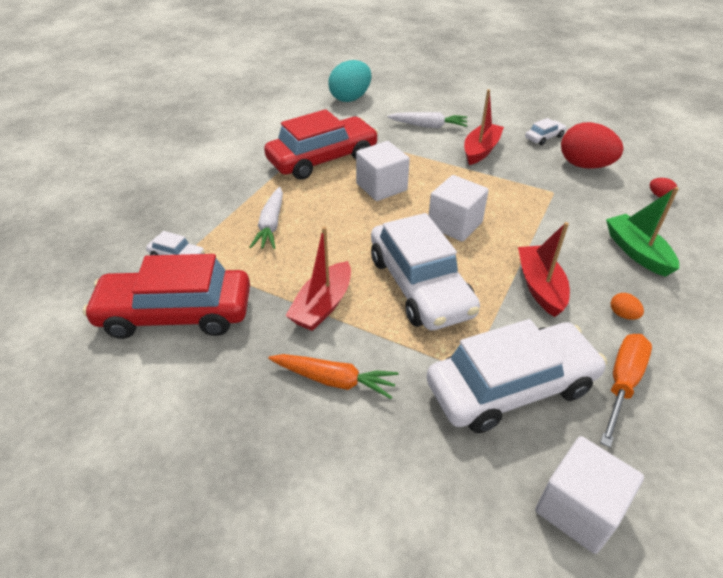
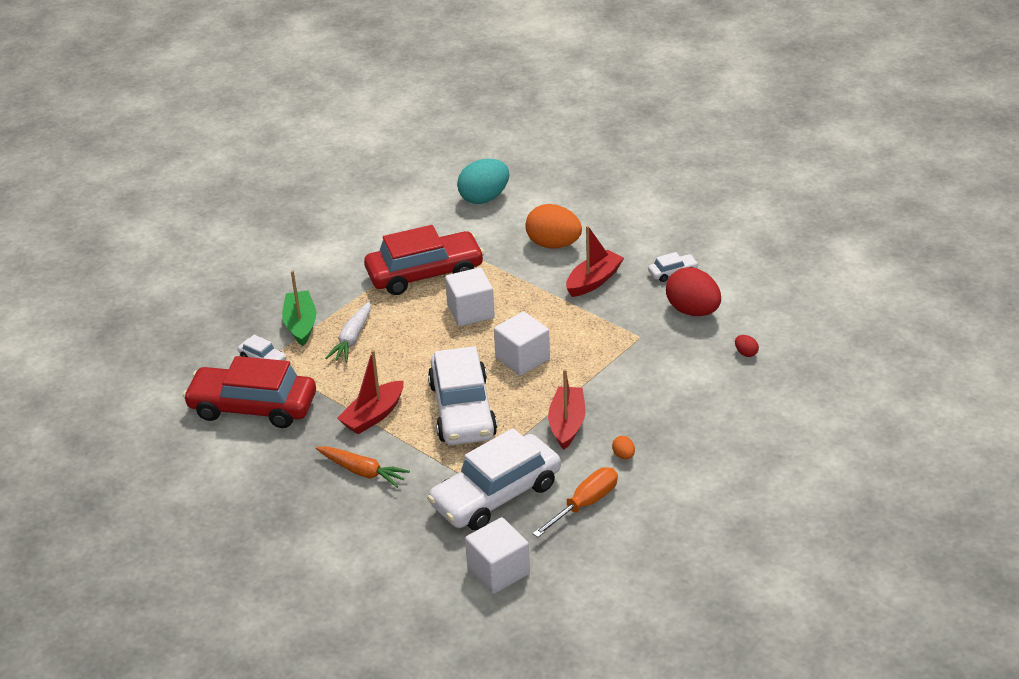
camera: 15 degrees right, 5 degrees down
(428, 126) = (553, 244): white carrot -> orange egg
(511, 387) = (496, 494): white car -> white car turned 150 degrees clockwise
(636, 252) = (678, 405): green boat -> green boat (301, 324)

